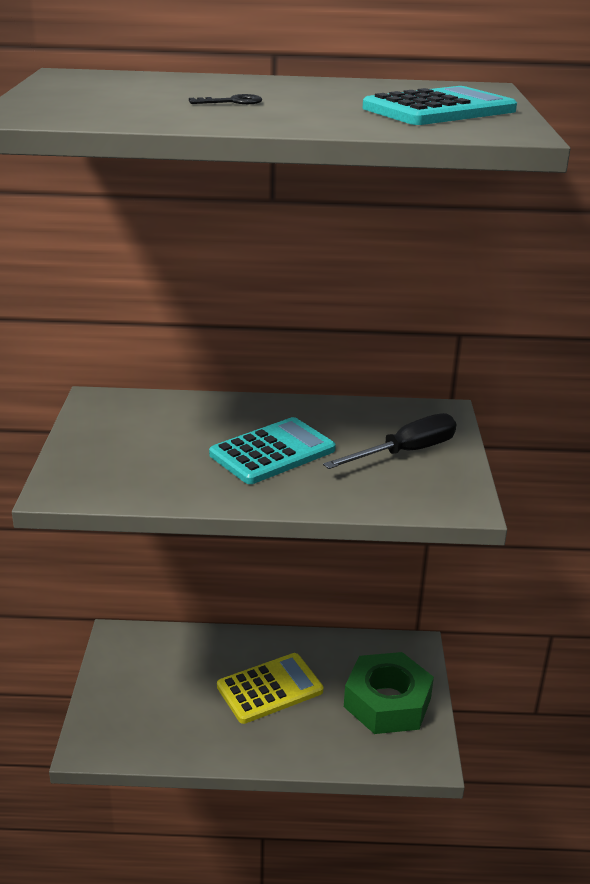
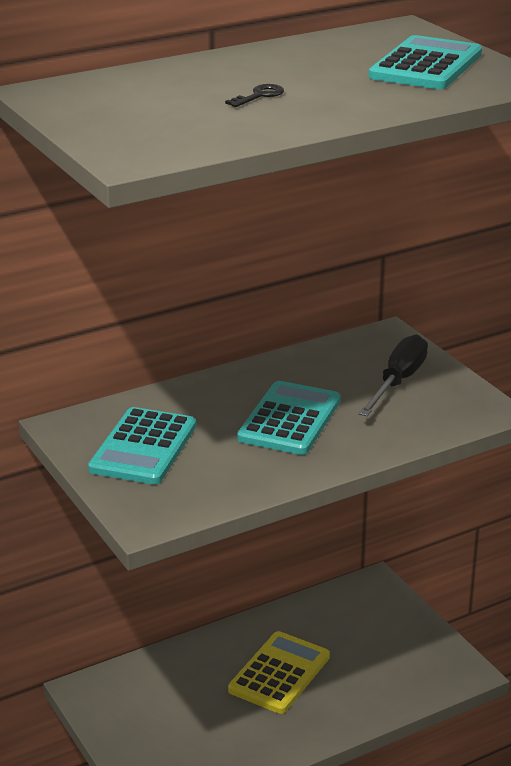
camera: 30 degrees left, 0 degrees up
(130, 435) = (143, 447): none -> turquoise calculator
(387, 702) = (392, 640): green nut -> none

